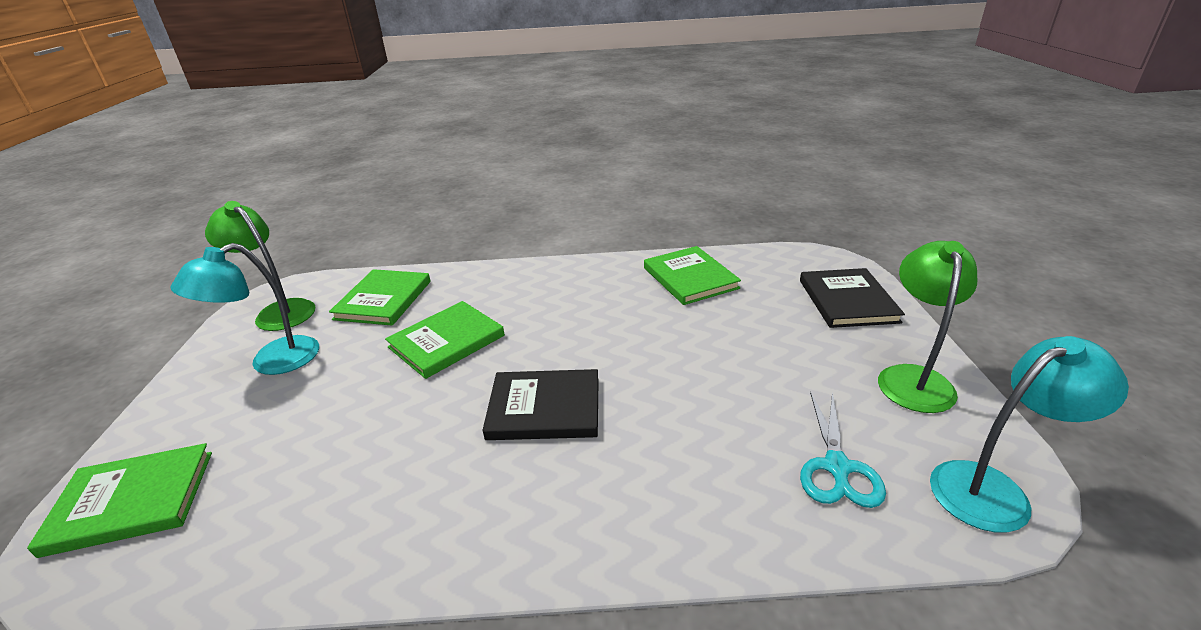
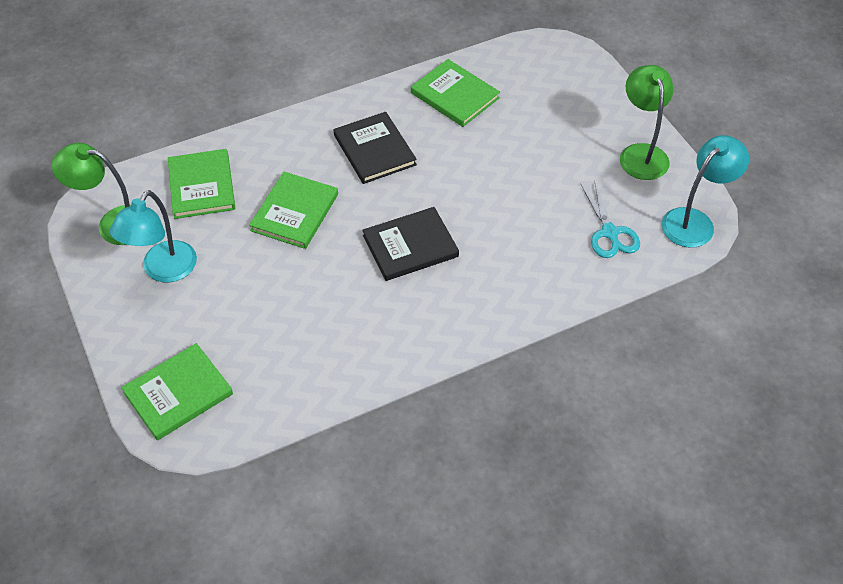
camera: 25 degrees left, 20 degrees up
(847, 301) = (583, 91): black book -> black book (374, 150)

